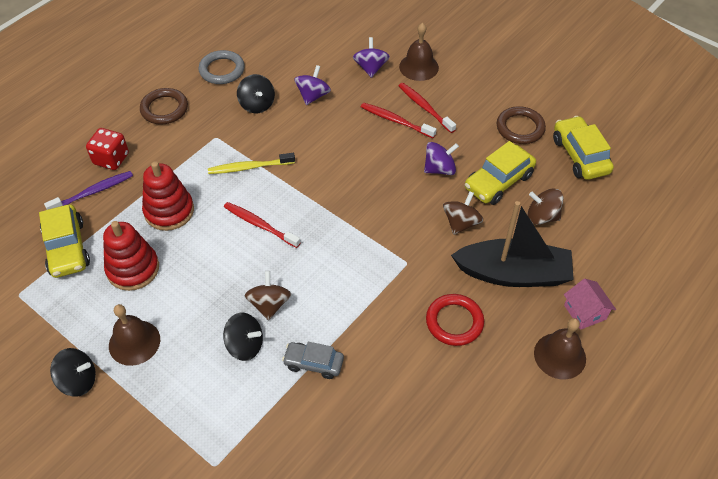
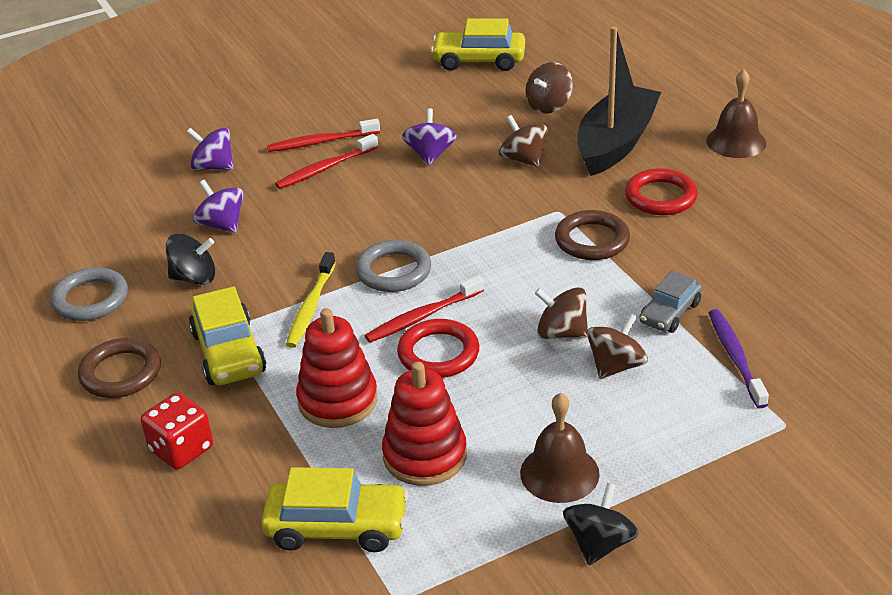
camera: 65 degrees left, 15 degrees down
(93, 192) = (238, 480): purple toothbrush -> purple toothbrush (735, 357)
(226, 245) = (438, 353): none -> red ring
(245, 345) = (616, 366): black spinning top -> brown spinning top
(300, 194) = (393, 271): none -> grey ring
(418, 67) = (246, 130): brown bell -> none
(498, 182) = (479, 120): yellow car -> yellow car (229, 353)
(520, 128) = (409, 86): brown ring -> brown ring (592, 240)
(585, 312) = (689, 113): pink house -> none

